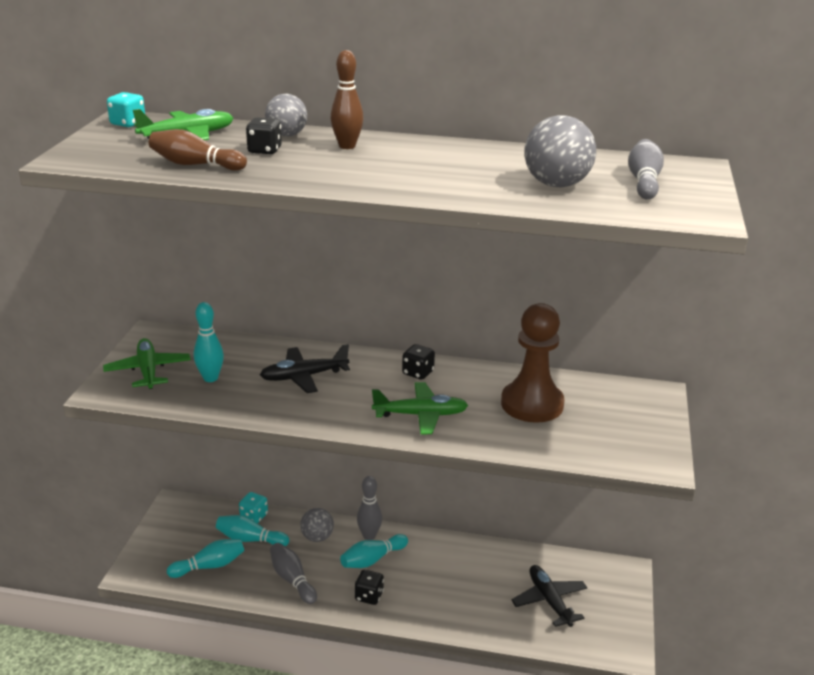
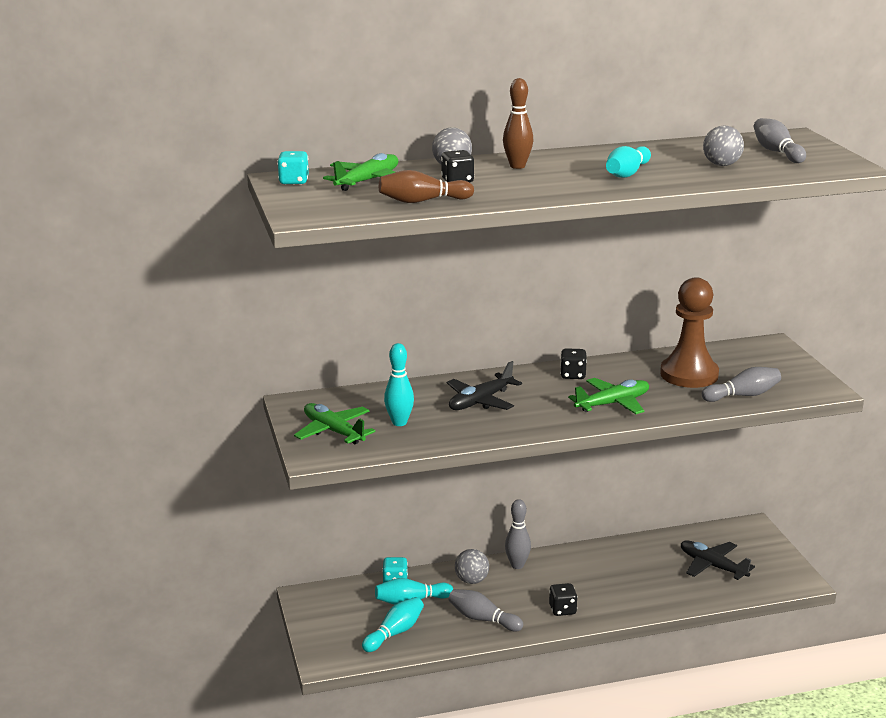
camera: 25 degrees left, 5 degrees down
(372, 559) = (538, 582): turquoise bowling pin -> turquoise bowling pin (627, 173)
(556, 185) = (721, 165): grey ball -> grey ball, size x0.67
(562, 444) = (743, 395): none -> grey bowling pin

